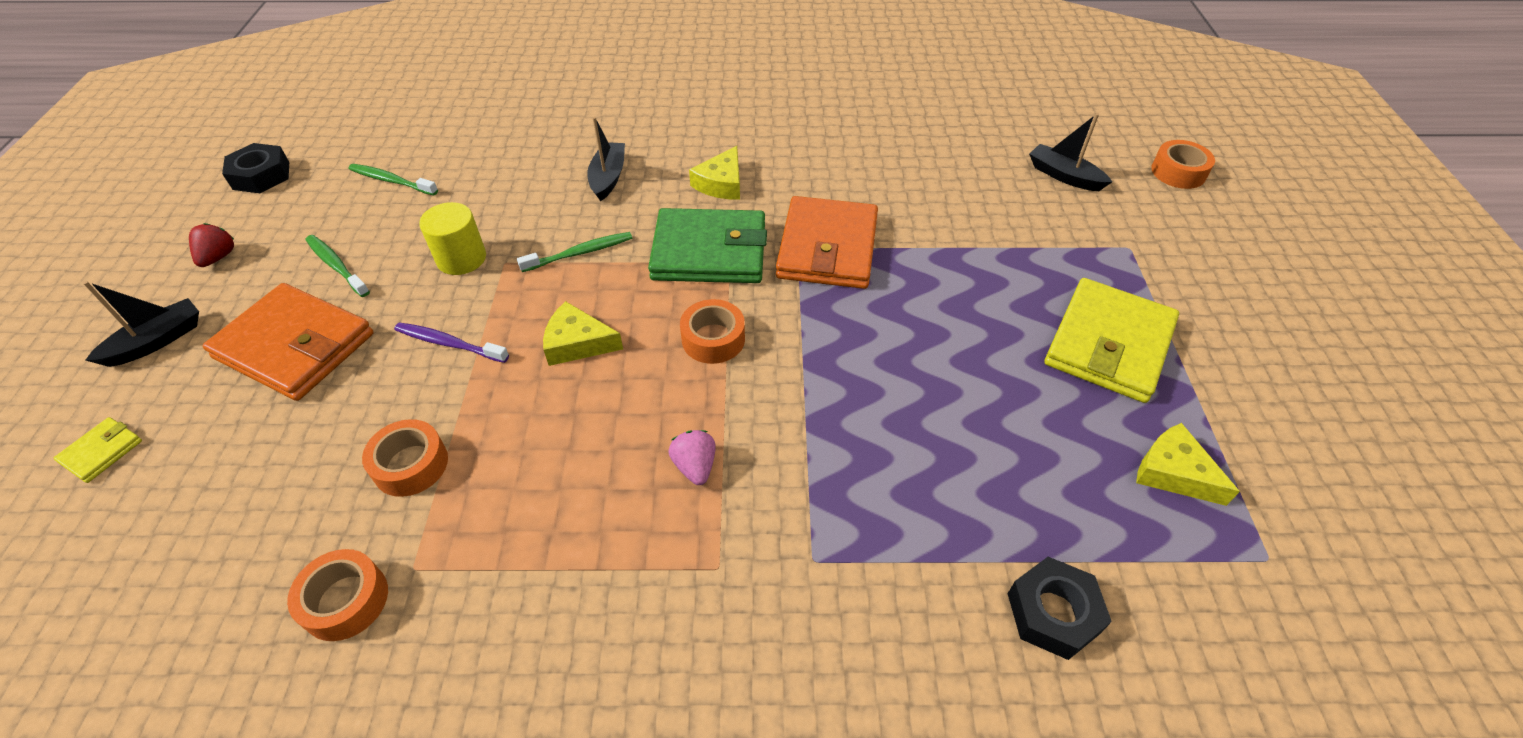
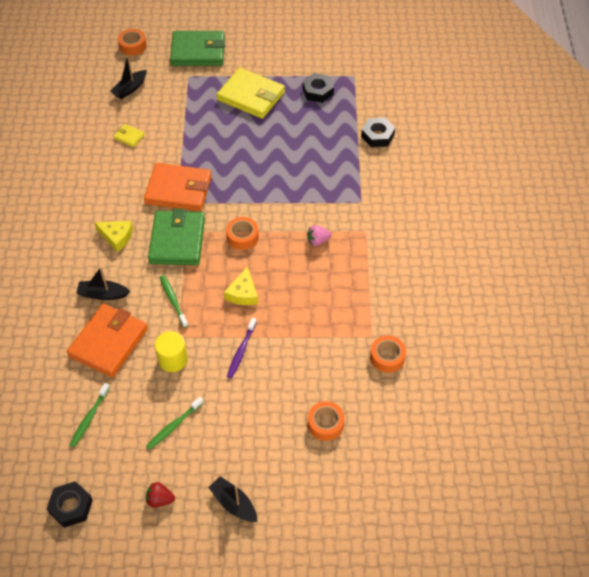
camera: 90 degrees left, 5 degrees up
(101, 451) = (313, 495): yellow wallet -> yellow wallet (129, 137)
(295, 346) = (240, 427): orange wallet -> orange wallet (108, 342)
(411, 465) = (319, 350): orange tape -> orange tape (325, 424)
(1173, 472) = (318, 91): yellow cheese -> black nut
(1208, 257) = (198, 51): none -> green wallet

